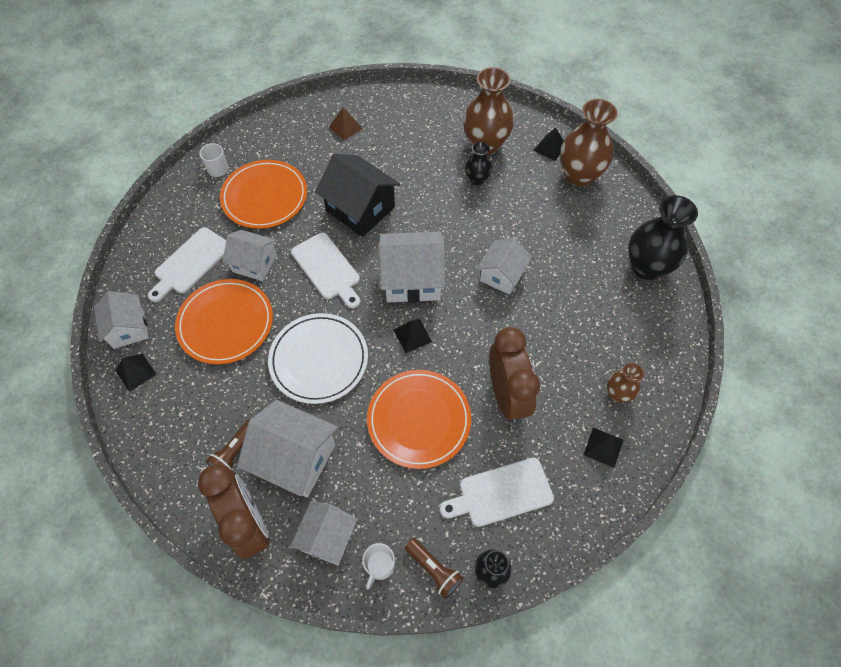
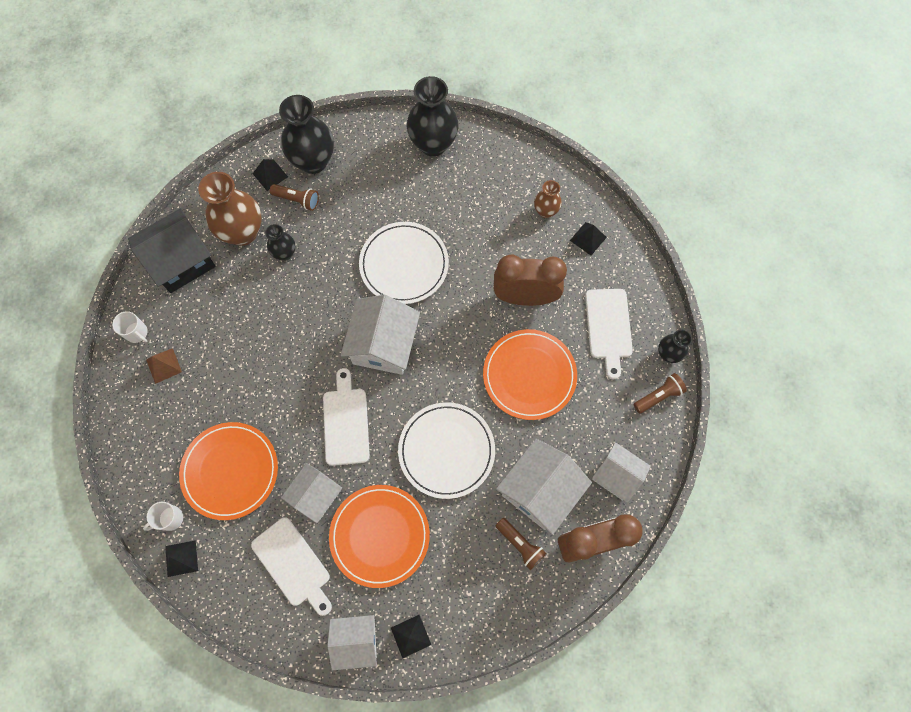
camera: 75 degrees left, 10 degrees up
(327, 268) = (346, 422): white cutting board -> white cutting board turned 75 degrees counterclockwise
(360, 209) = (282, 374): black house -> black house (181, 261)
(379, 566) = (647, 438): white mug -> white mug (137, 333)
(412, 335) = (445, 360): black pyramid -> black pyramid (181, 558)
(502, 275) = (404, 264): white house -> white plate
(534, 174) = (297, 200): none -> brown flashlight
(579, 175) = (313, 161): brown vase -> black vase

